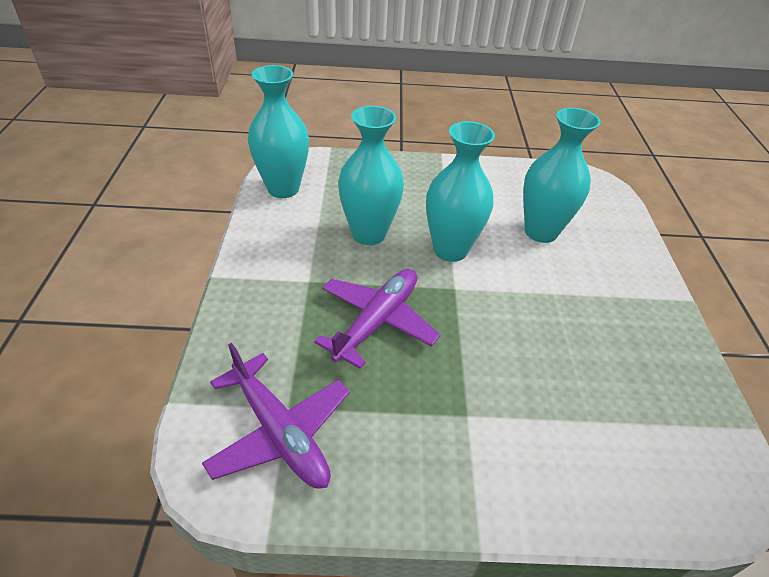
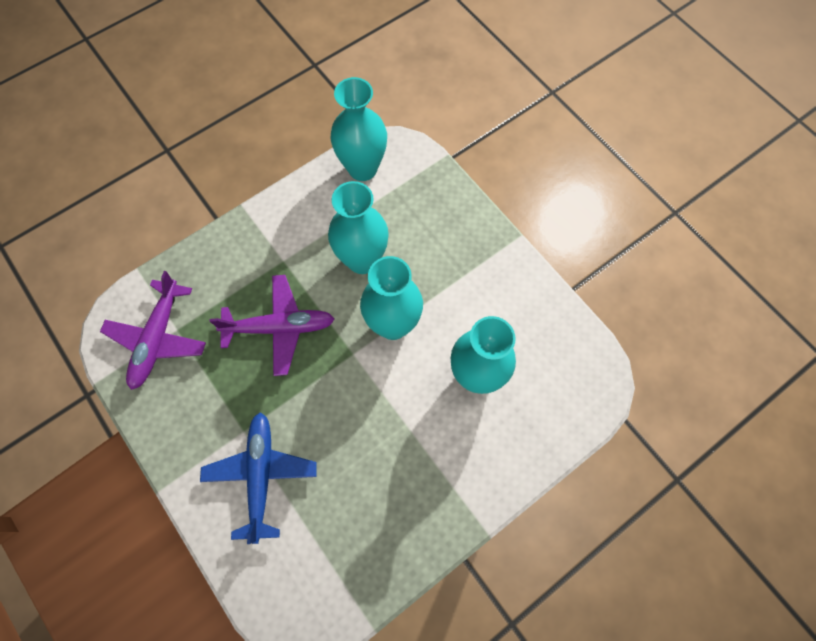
camera: 55 degrees right, 25 degrees up
(532, 428) = (261, 475): none -> blue plane

